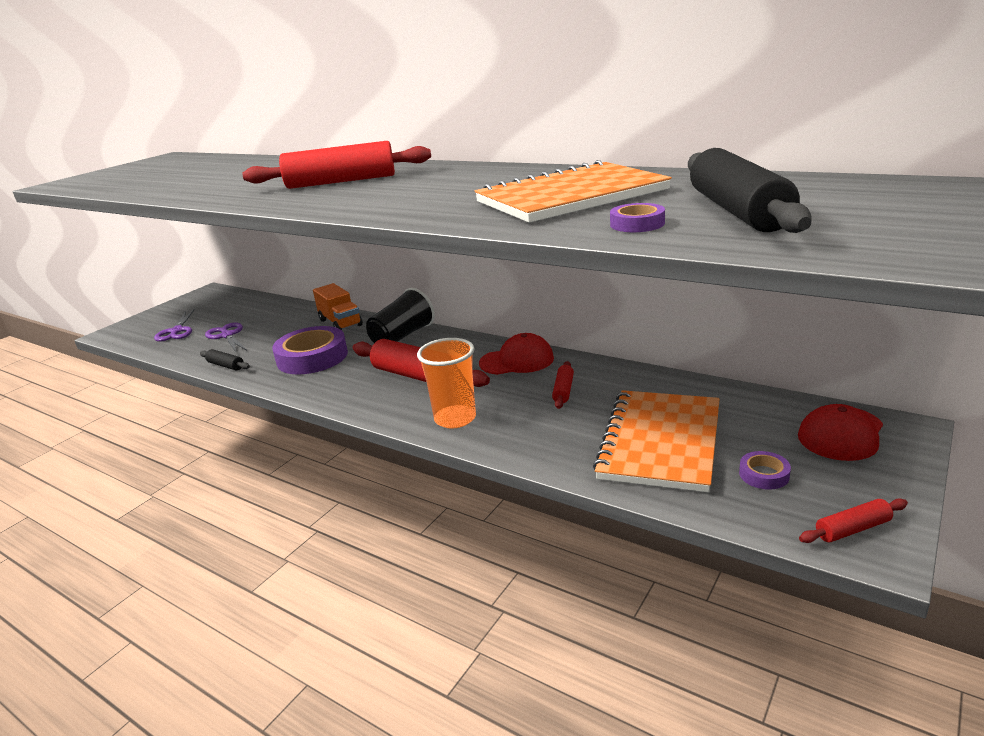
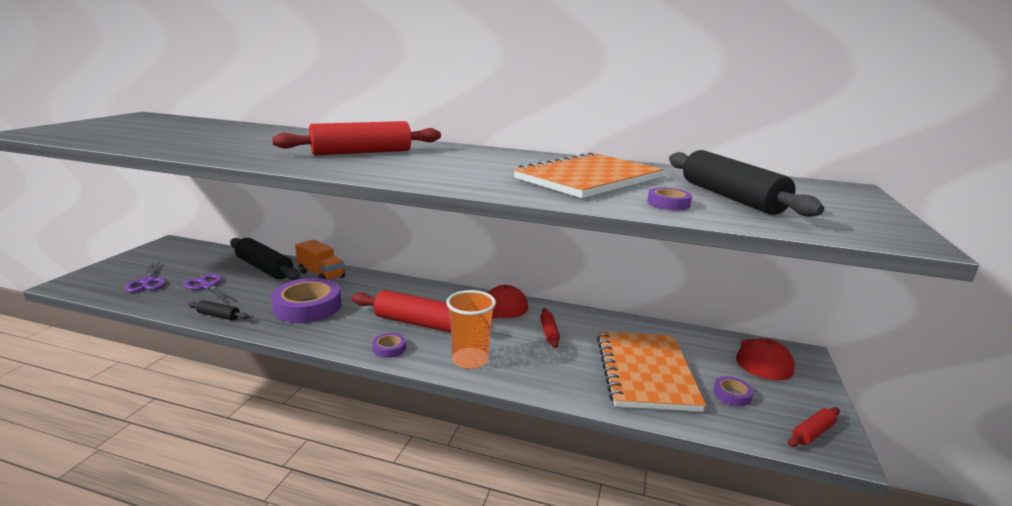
camera: 20 degrees left, 5 degrees down
(287, 316) = (264, 268): none -> black rolling pin
(374, 403) = (389, 348): none -> purple tape
(402, 336) = (387, 287): black cup -> none

